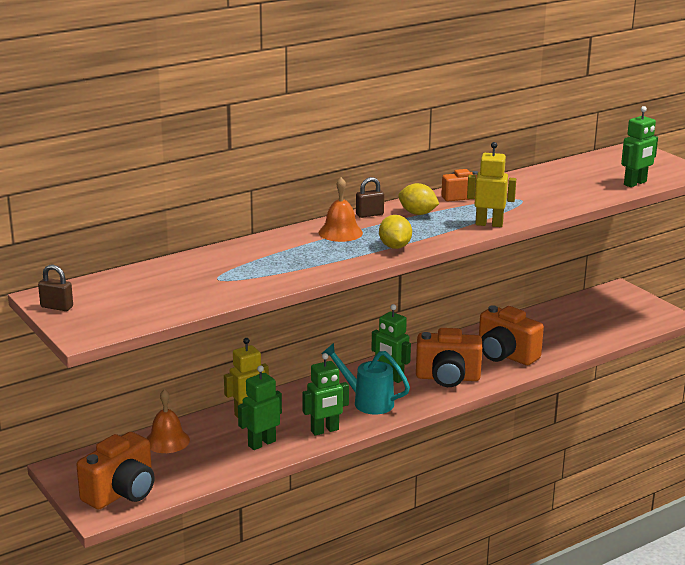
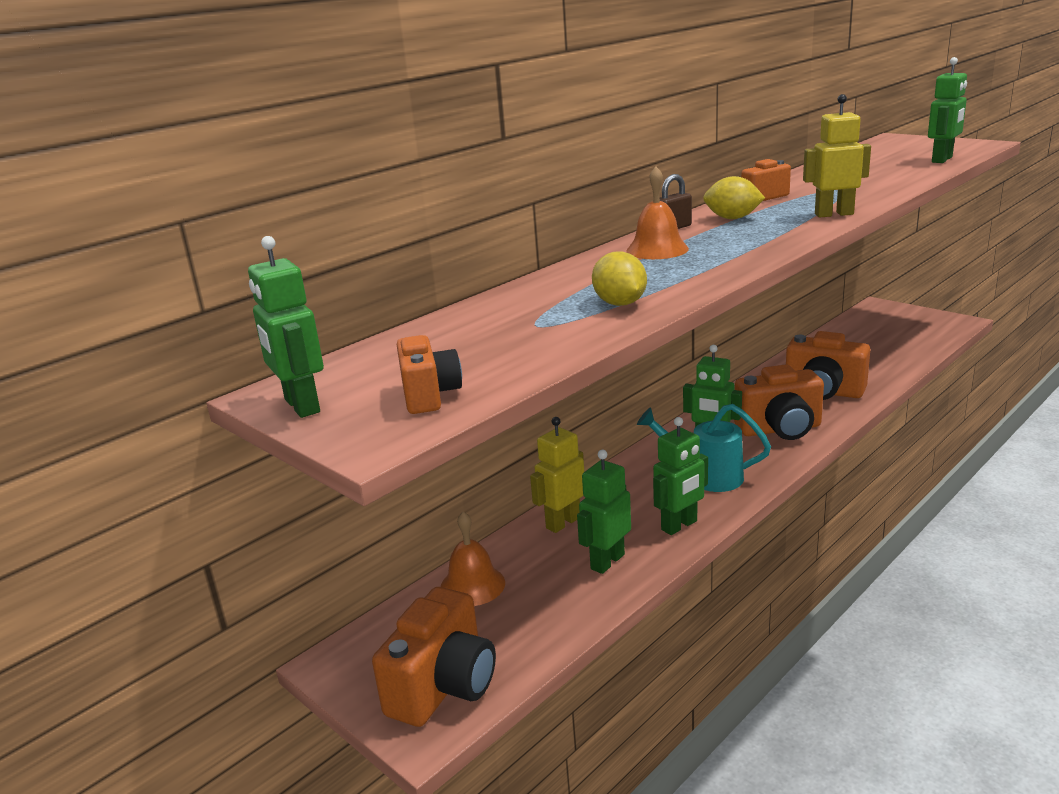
camera: 10 degrees left, 0 degrees up
(57, 307) = (301, 406): brown padlock -> green robot
(127, 314) = (429, 395): none -> orange camera
(395, 247) = (746, 252): yellow lemon -> yellow lemon (620, 304)

